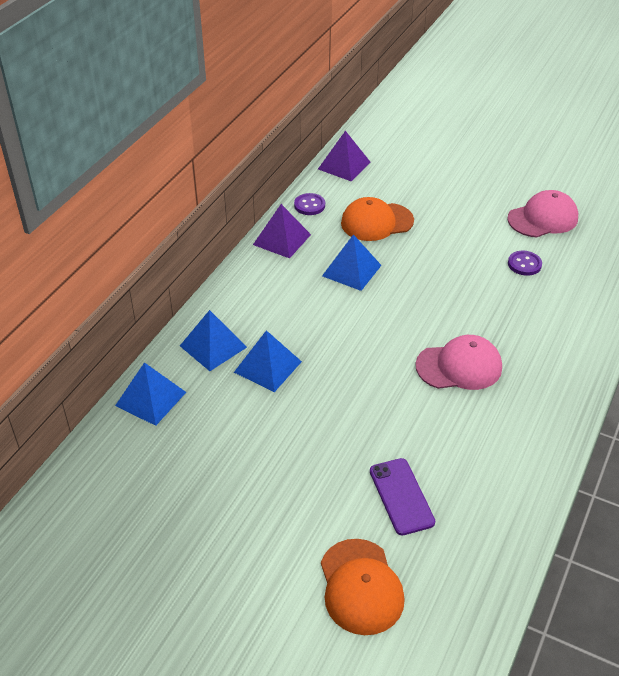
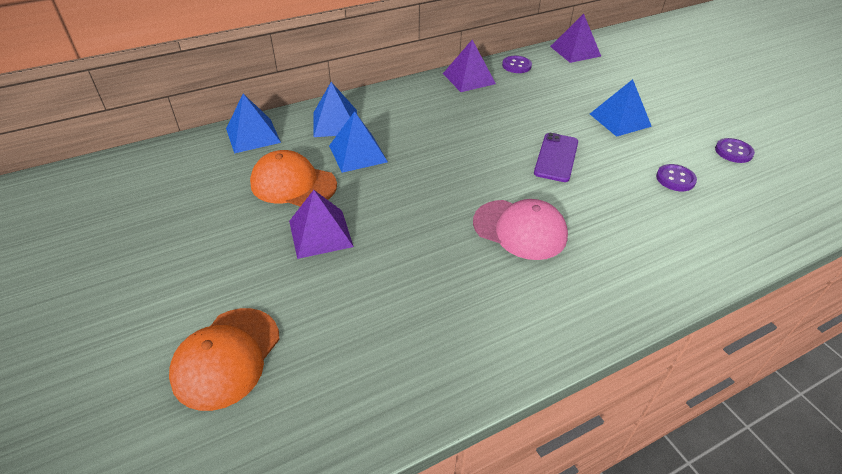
camera: 35 degrees right, 0 degrees up
(318, 454) = (320, 233): none -> purple pyramid
(351, 270) = (502, 119): blue pyramid -> blue pyramid (620, 120)
(376, 222) = (561, 96): orange cap -> orange cap (293, 184)
(401, 496) = (348, 305): purple phone -> purple phone (556, 157)
(543, 218) = (733, 152): pink cap -> purple button

